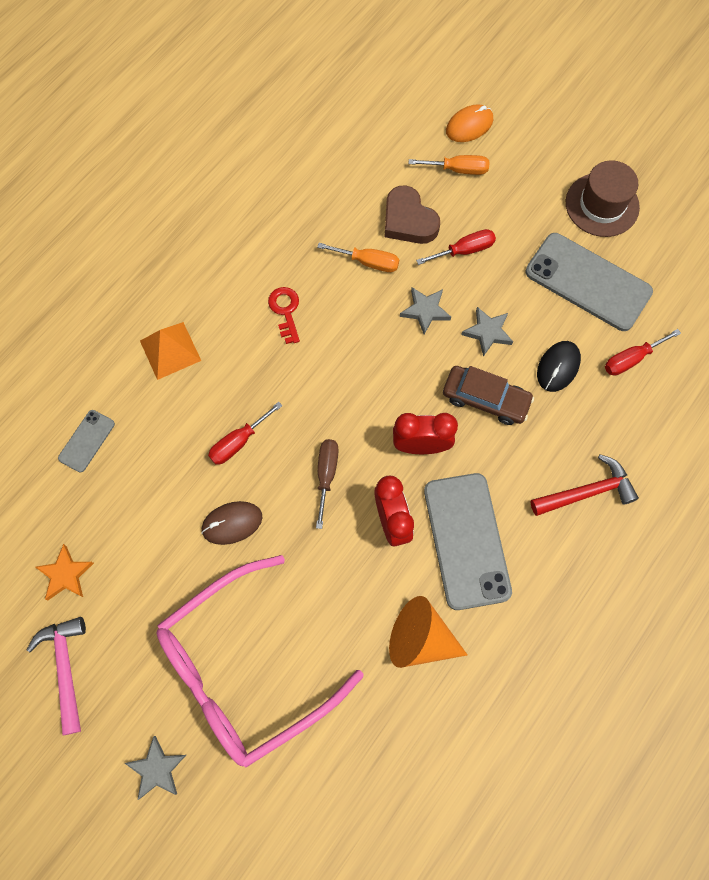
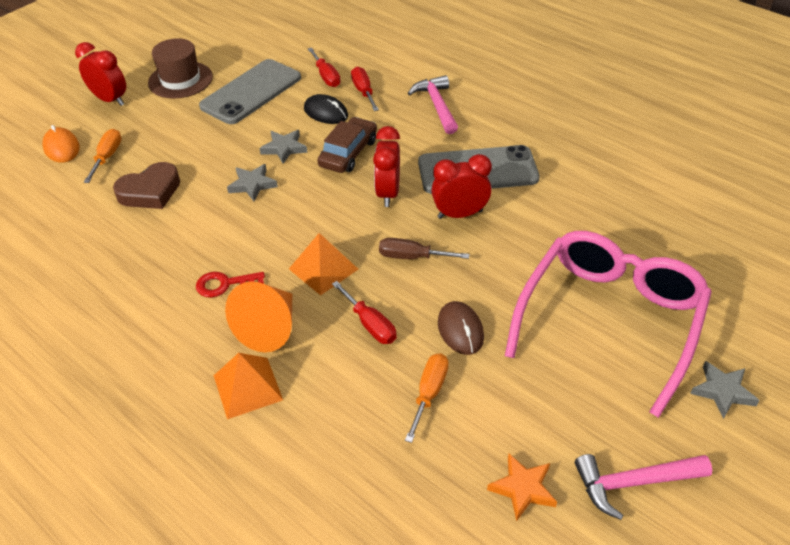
camera: 85 degrees left, 25 degrees down
(87, 441) = (352, 472): grey phone -> none
(244, 669) = (610, 320): pink glasses -> pink glasses turned 120 degrees counterclockwise
(308, 393) = (323, 269): none -> orange pyramid
(368, 262) = (187, 221): orange screwdriver -> orange screwdriver (429, 393)
(420, 638) = (565, 201): orange cone -> orange cone (269, 328)
(464, 250) = (196, 157): red screwdriver -> red screwdriver (363, 91)
(555, 146) = (110, 100): none -> red clock
(587, 492) = (437, 105): red hammer -> pink hammer

